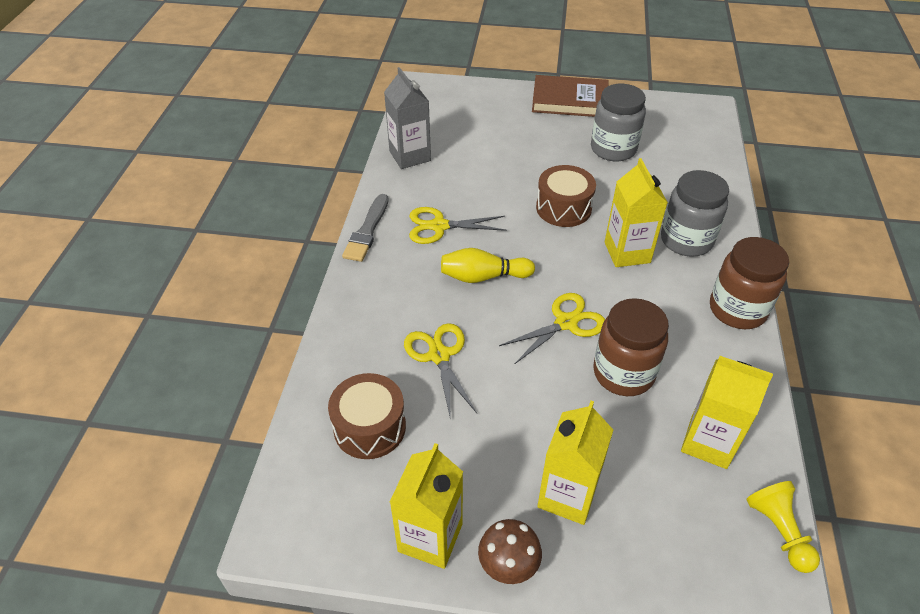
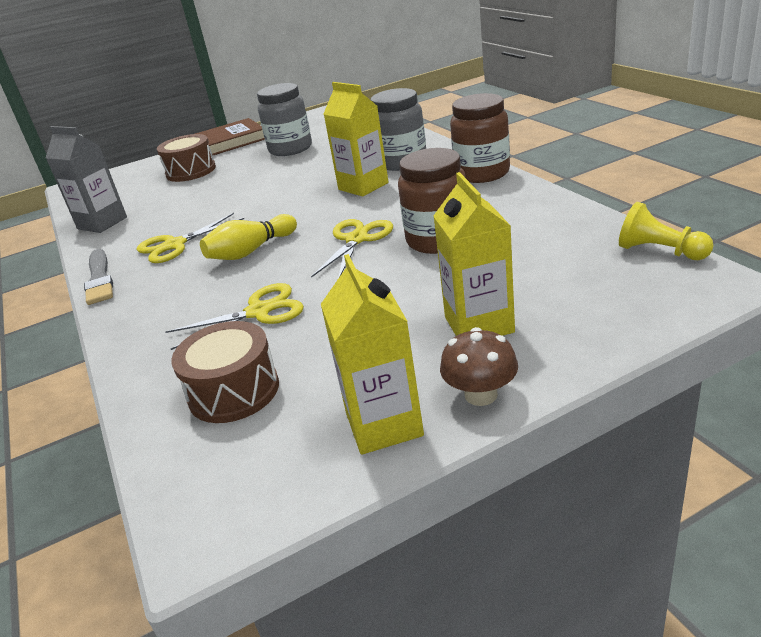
camera: 30 degrees left, 15 degrees down
(439, 356) = (258, 312): yellow scissors -> yellow scissors turned 120 degrees clockwise
(563, 208) = (282, 189): brown drum -> brown drum (191, 171)
(708, 442) = (549, 239): yellow carton -> none

